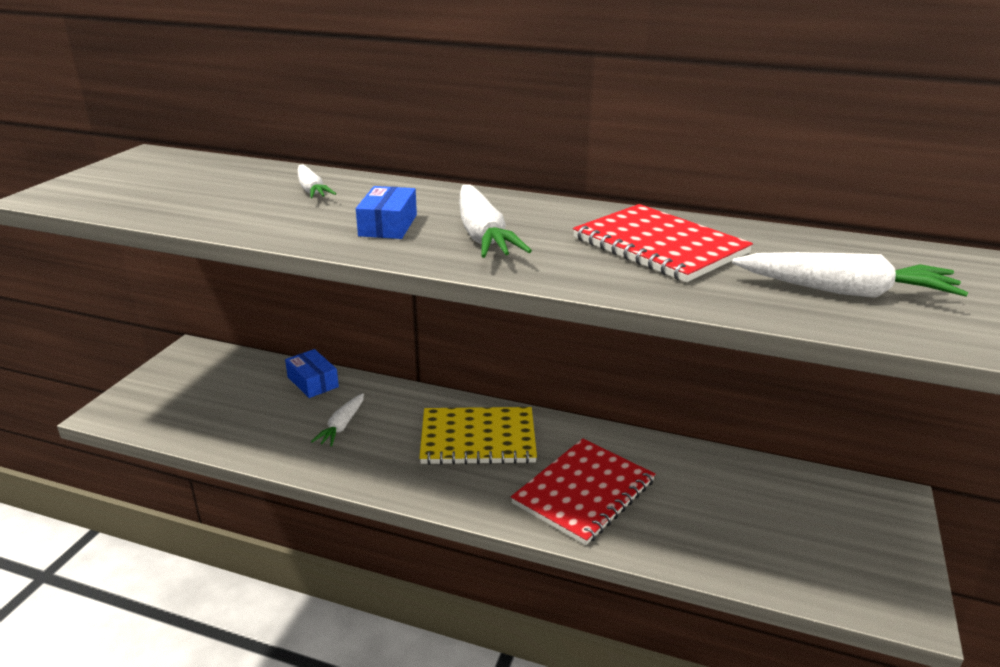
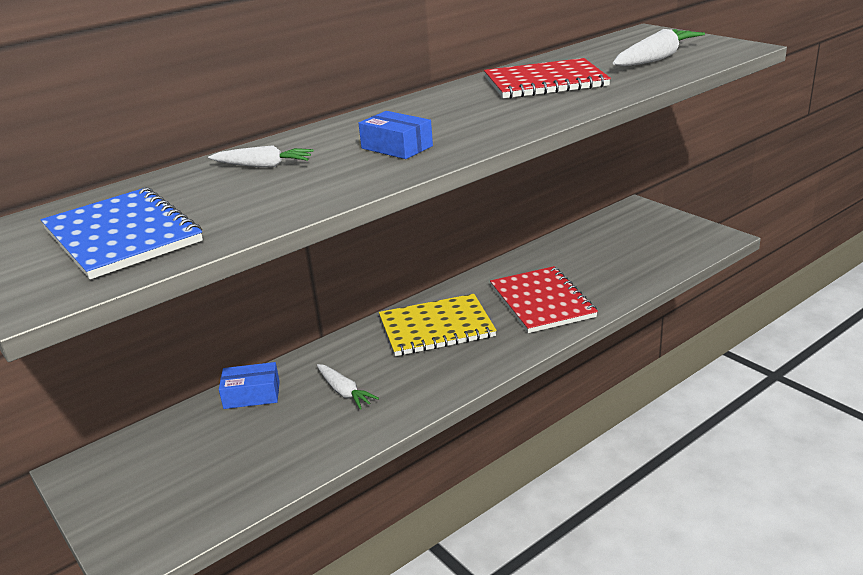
camera: 55 degrees left, 0 degrees up
(151, 187) = (122, 235): none -> blue notebook
(478, 438) = (436, 328): yellow notebook -> yellow notebook turned 45 degrees clockwise
(482, 235) = (462, 122): white carrot -> none

